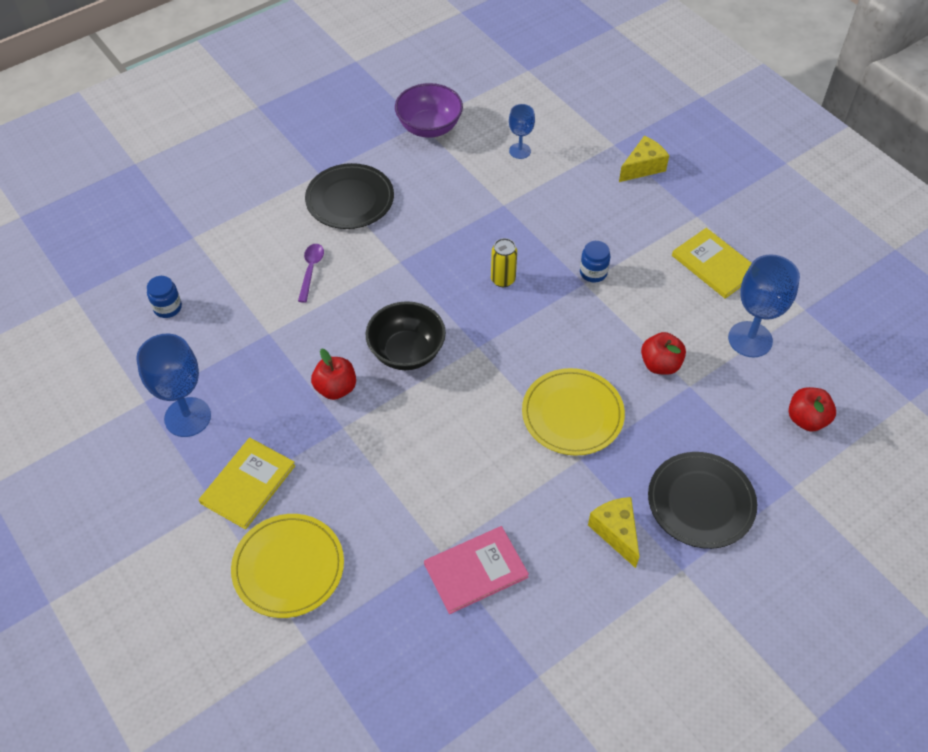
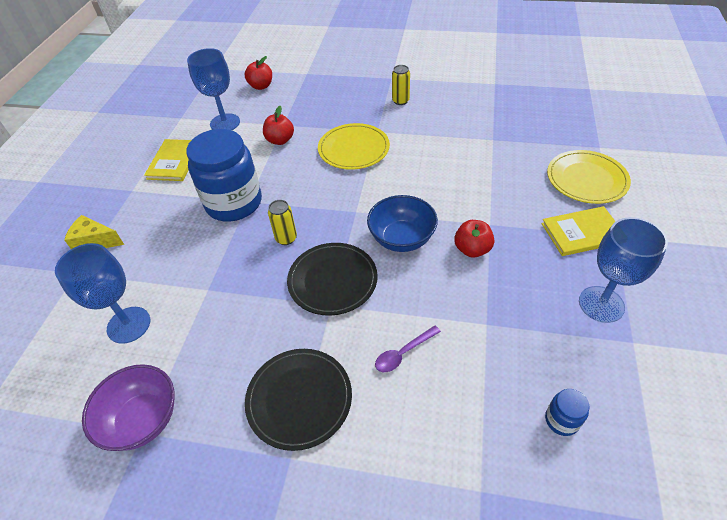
camera: 130 degrees left, 5 degrees down
(407, 352) = (401, 239): black bowl -> blue bowl
(476, 571) = (483, 124): pink book -> none
(520, 151) = (129, 325): blue goblet -> blue goblet, size x1.76
(593, 272) = (234, 203): blue jar -> blue jar, size x2.46
(616, 532) = (400, 101): yellow cheese -> yellow can
(701, 502) = (349, 89): black plate -> black plate (332, 280)

